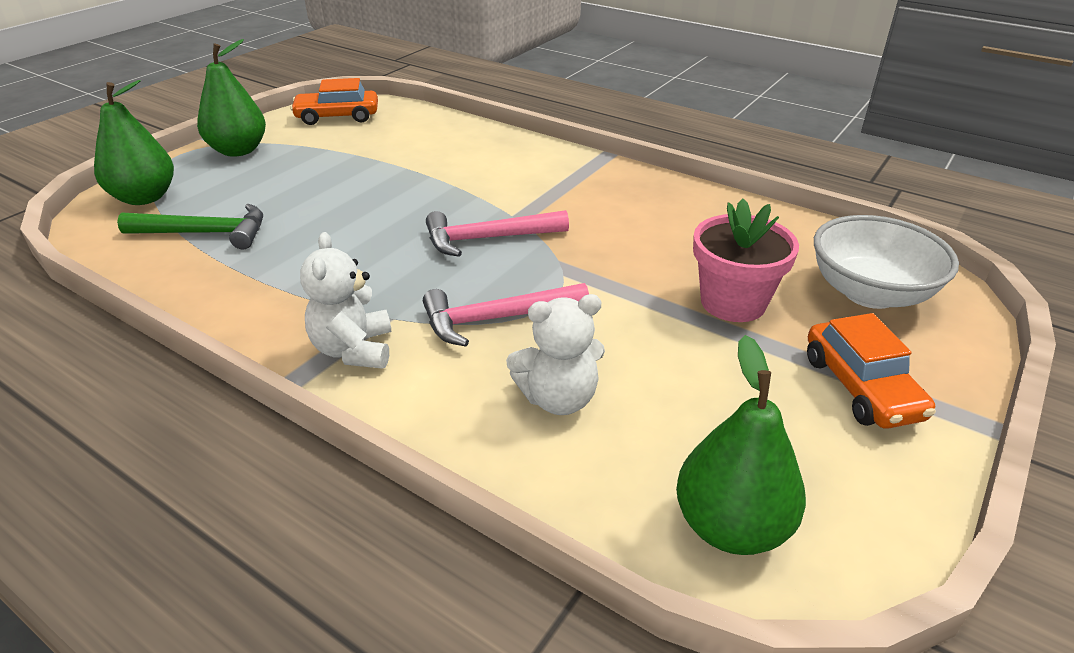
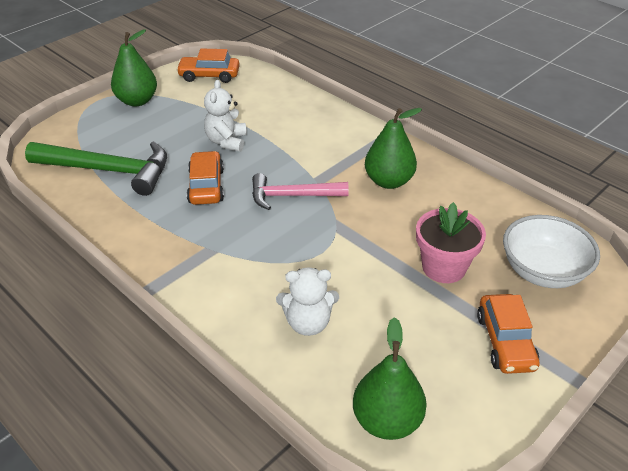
camera: 10 degrees right, 5 degrees up
(144, 198) = (72, 136): green pear -> green pear (388, 181)
(206, 233) = (109, 170): green hammer -> green hammer, size x1.54
(354, 350) = (190, 272): white teddy bear -> white teddy bear (227, 141)
(358, 238) = (206, 186): none -> orange car
(496, 319) = (283, 260): pink hammer -> none

